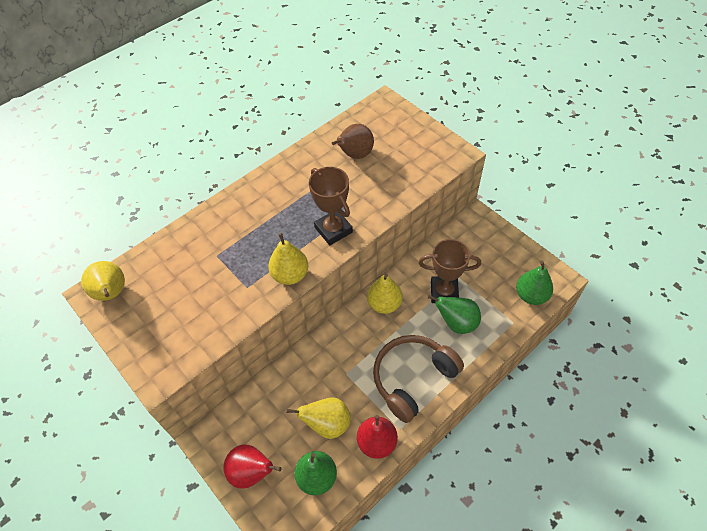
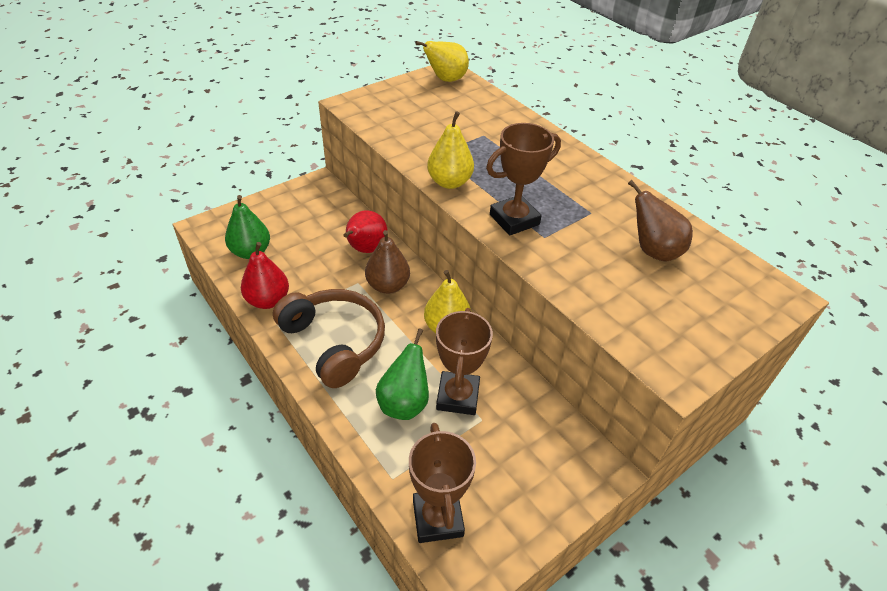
camera: 90 degrees right, 10 degrees down
(252, 472) = (275, 210): red pear -> red pear (365, 249)
(327, 424) = (303, 263): yellow pear -> none
(346, 350) = (388, 286): none -> brown pear
(531, 295) = (437, 518): green pear -> brown trophy

